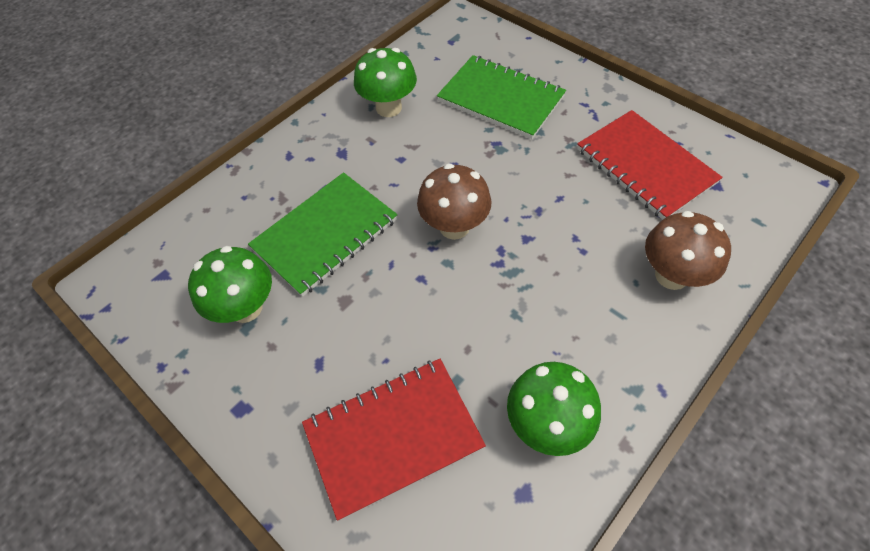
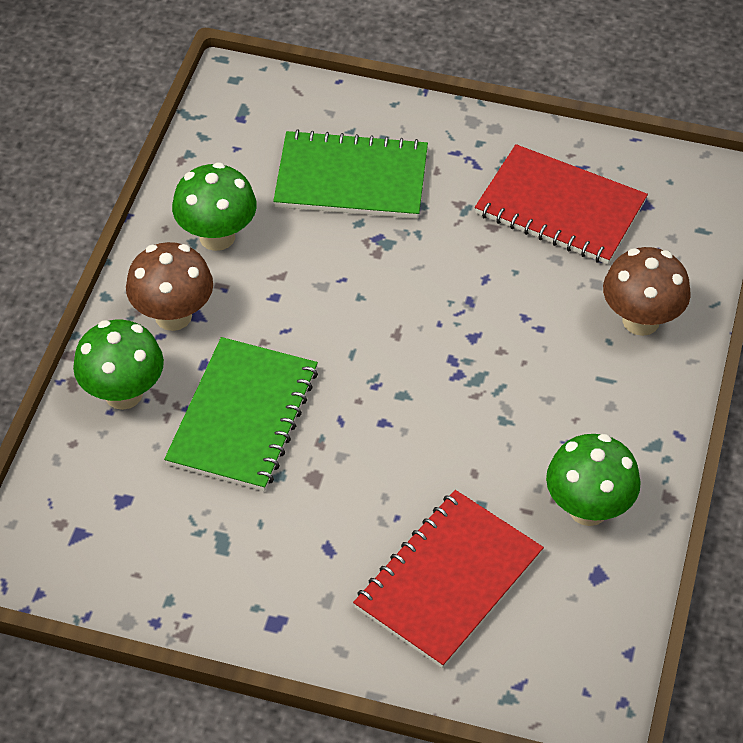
camera: 30 degrees left, 5 degrees down
(246, 308) = (207, 528): green mushroom -> green mushroom (123, 393)
(454, 227) = (386, 353): brown mushroom -> brown mushroom (173, 316)

